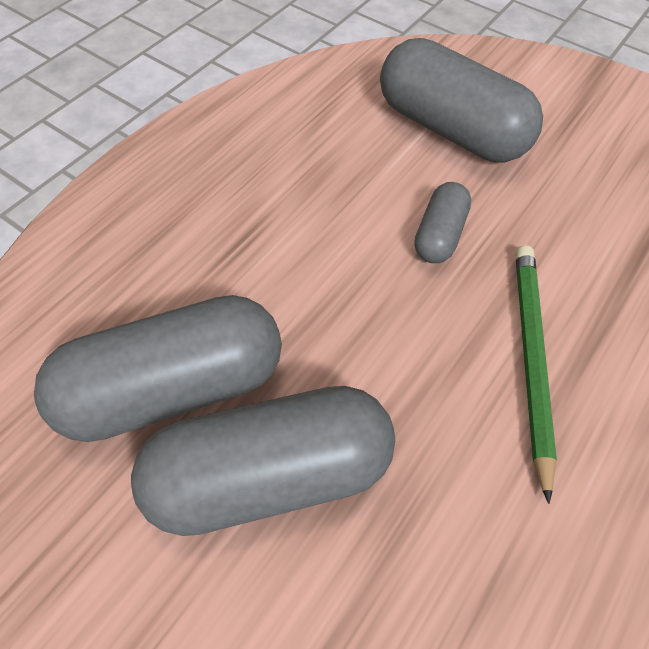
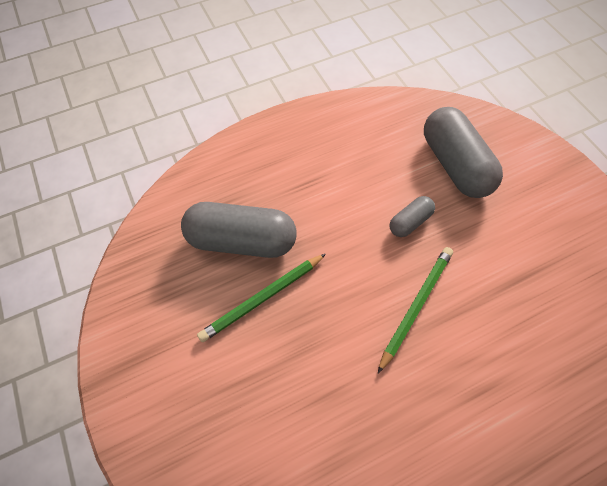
camera: 30 degrees right, 5 degrees up
(269, 474) = (263, 298): grey capsule -> green pencil

